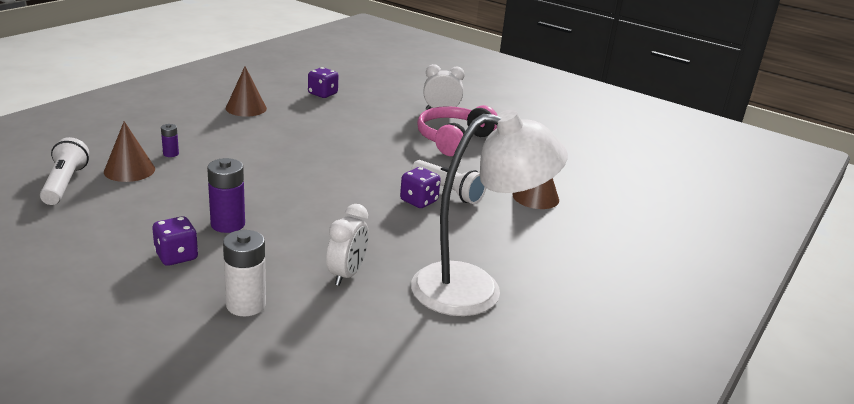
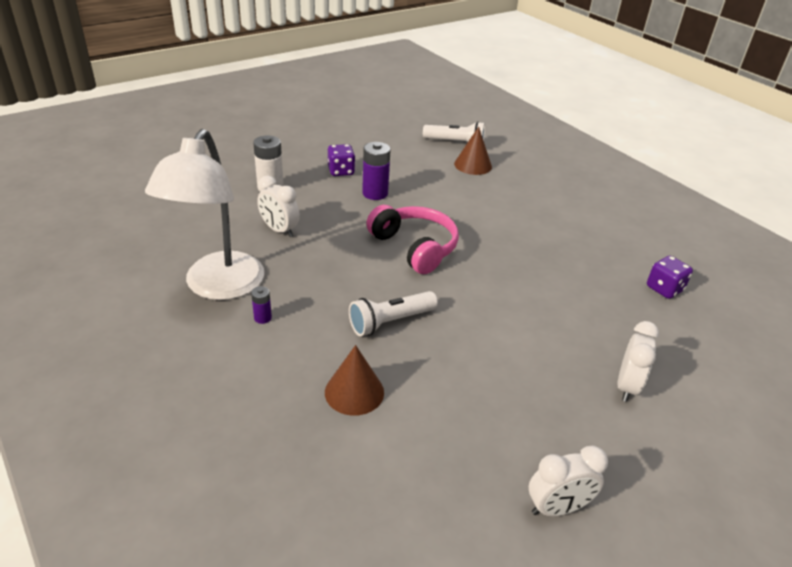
camera: 110 degrees right, 10 degrees up
(171, 154) = (500, 183): purple battery -> purple battery (262, 318)
(246, 108) = (607, 230): brown cone -> none
(419, 201) = (377, 295): purple dice -> none
(454, 140) = (525, 369): pink headphones -> pink headphones (414, 247)
(554, 131) = (557, 507): none -> white clock

